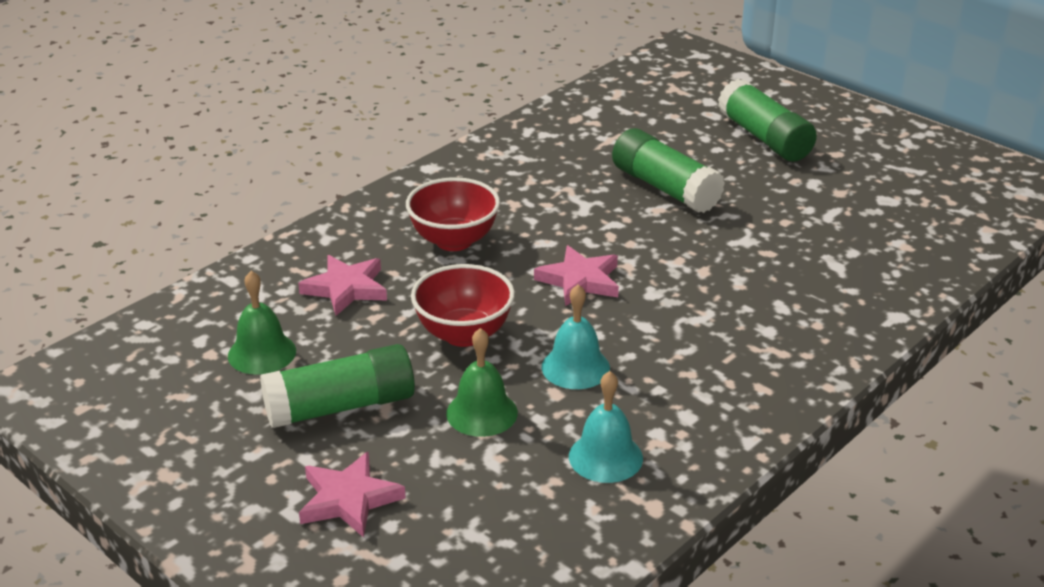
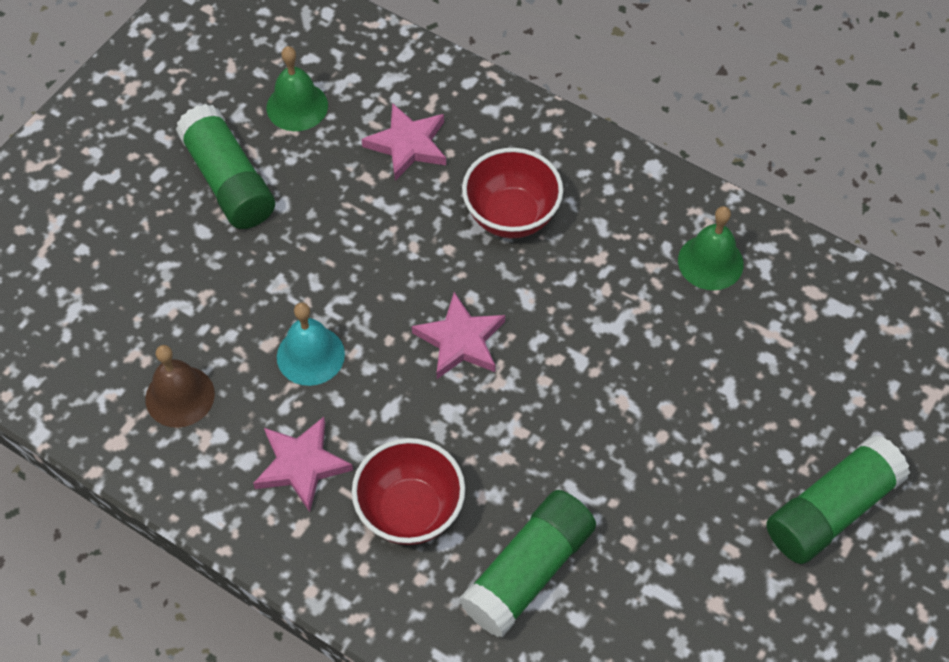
camera: 80 degrees right, 25 degrees up
(349, 499) = (110, 214): pink star -> pink star (301, 465)
(464, 334) = (350, 254): red bowl -> red bowl (410, 511)
(482, 413) = (232, 289): green bell -> green bell (710, 262)
(605, 457) = (180, 396): turquoise bell -> brown bell
(665, 188) = (672, 405): green glue stick -> green glue stick (528, 572)

